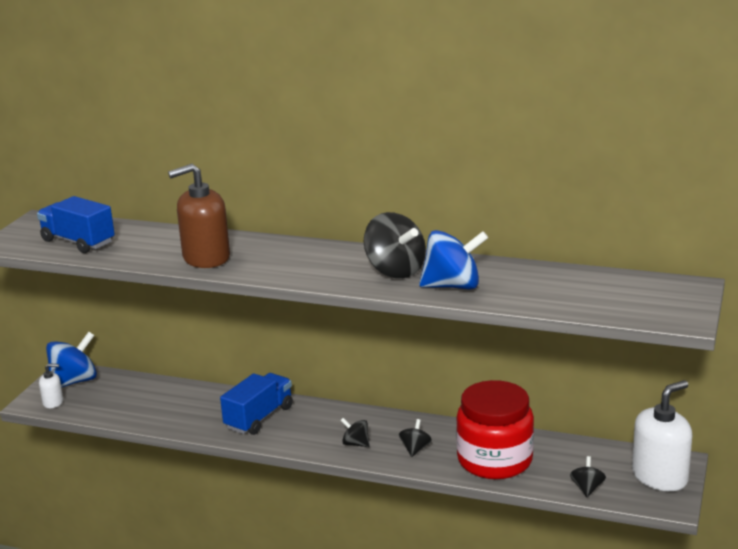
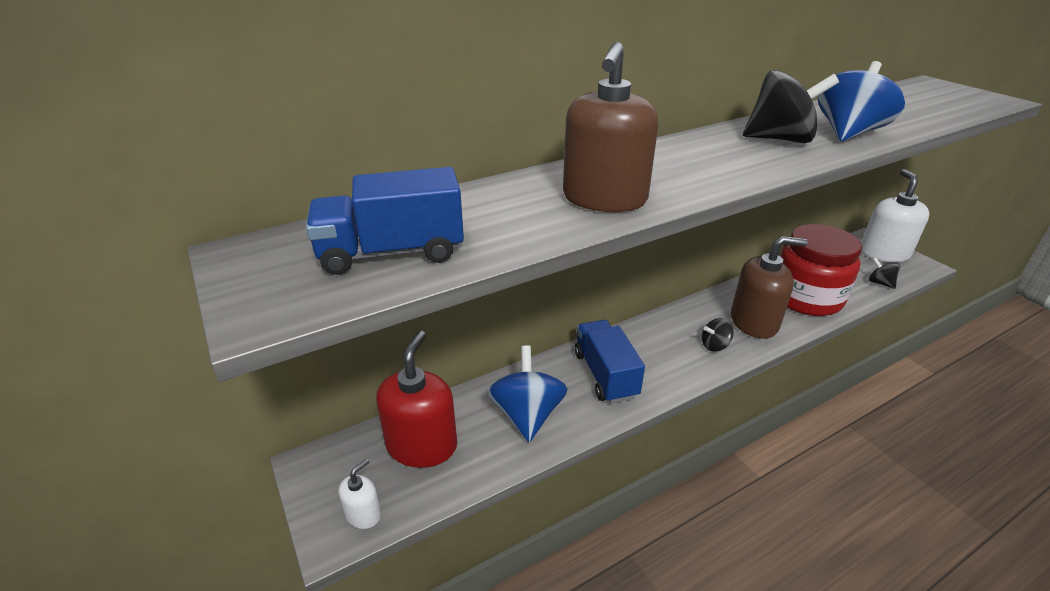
camera: 50 degrees left, 10 degrees up
(74, 381) = (344, 469): blue spinning top -> blue spinning top (527, 415)
(117, 392) = (422, 445): none -> red soap dispenser
(415, 449) = (754, 322): black spinning top -> brown soap dispenser

